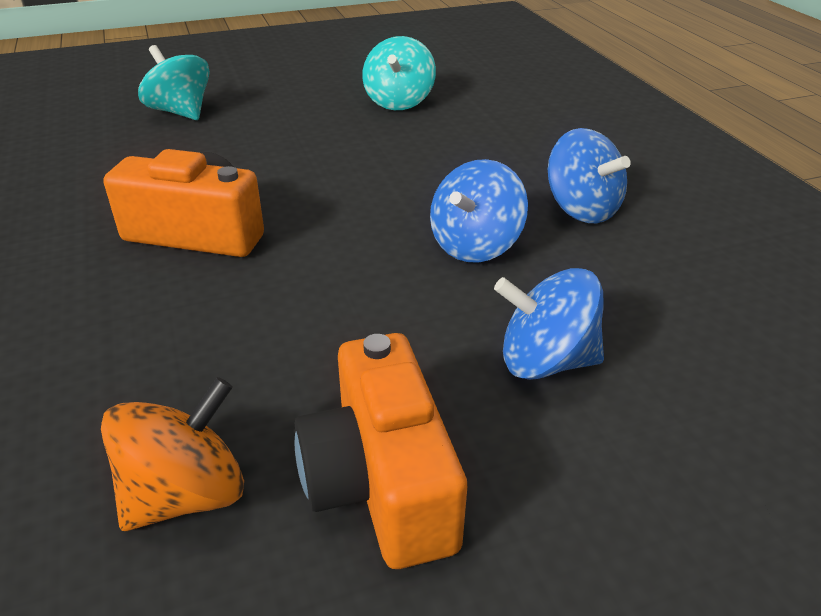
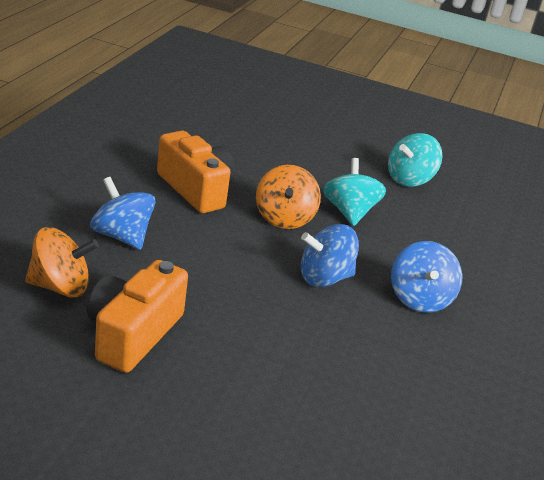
camera: 35 degrees right, 5 degrees down
(180, 112) = (271, 120): turquoise spinning top -> turquoise spinning top (349, 212)
(342, 207) = (284, 218): none -> orange spinning top
(545, 361) = (273, 345): blue spinning top -> blue spinning top (122, 236)

